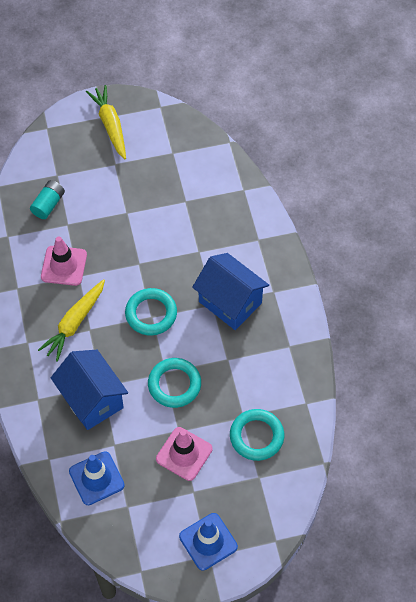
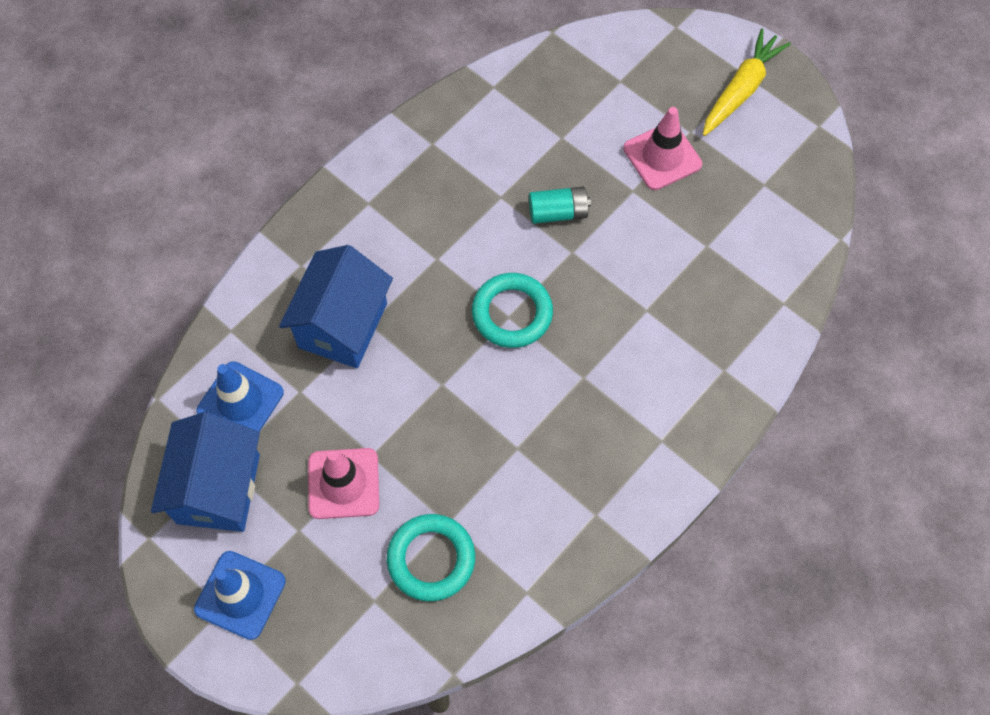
camera: 55 degrees right, 5 degrees up
(48, 204) = (571, 99): turquoise battery -> turquoise battery (558, 212)
(64, 266) = (501, 172): pink traffic cone -> pink traffic cone (662, 156)
(74, 323) = (432, 236): yellow carrot -> none
(174, 384) = (433, 407): turquoise ring -> none
(230, 302) = (602, 396): blue house -> blue house (218, 489)

